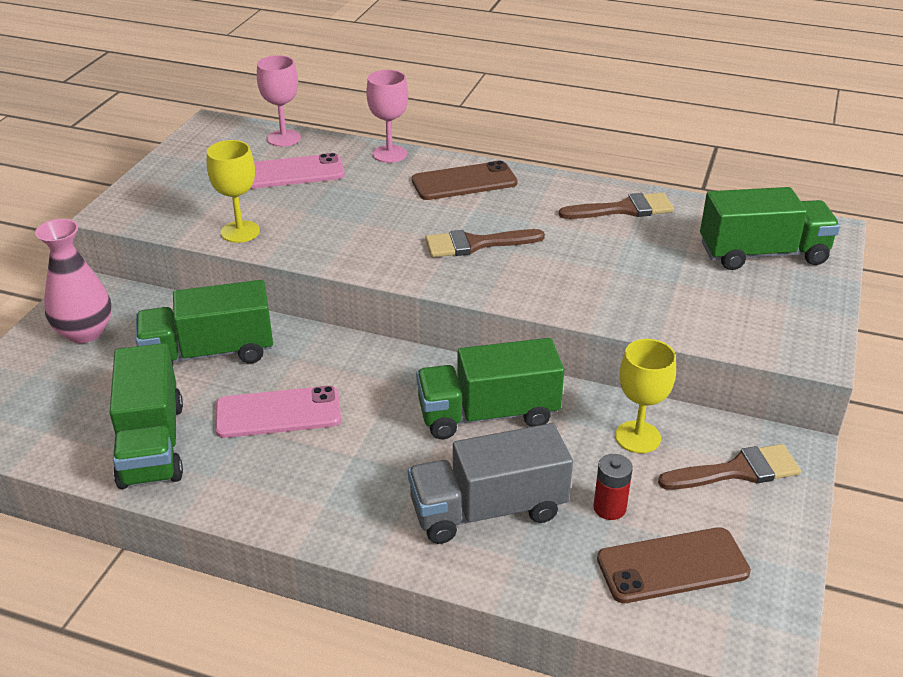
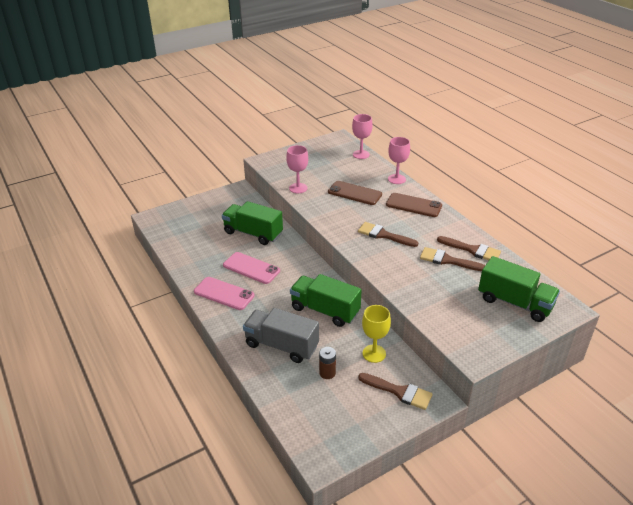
camera: 40 degrees right, 0 degrees up
(85, 332) = (222, 205): pink vase -> none
(152, 444) = (200, 257): green truck -> none
(240, 232) = (298, 188): yellow goblet -> pink goblet
(293, 172) = (347, 171): pink phone -> pink phone (224, 293)
(609, 508) = (327, 373): red battery -> brown battery
(610, 238) = (447, 260): none -> brown brush
(672, 566) = (324, 409): brown phone -> brown phone (354, 193)

